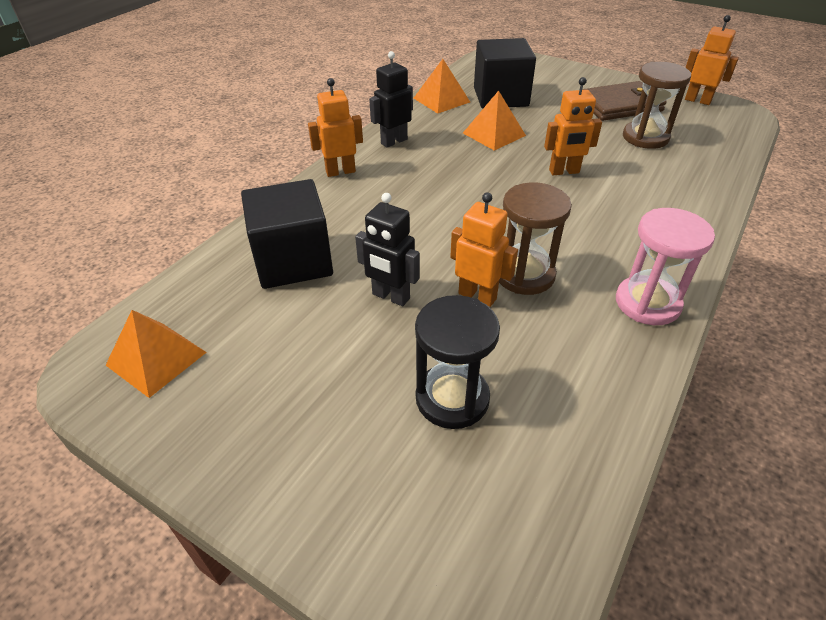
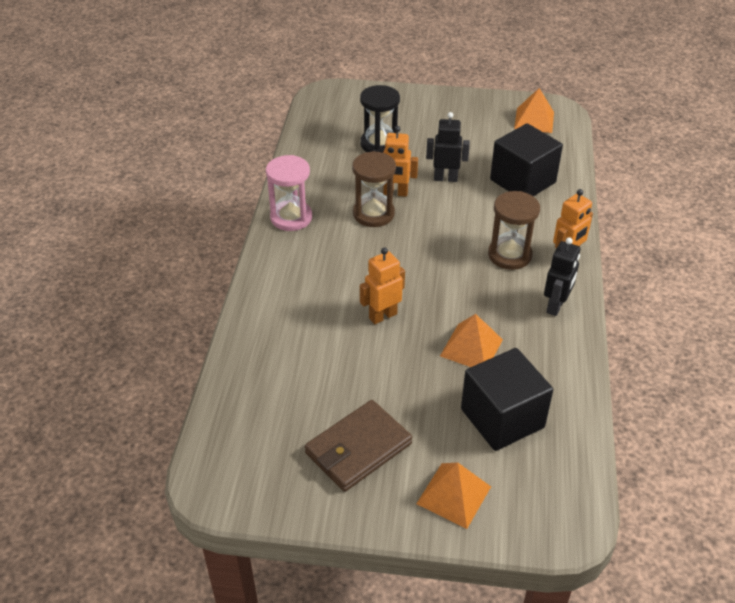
camera: 155 degrees right, 0 degrees up
(441, 100) = (563, 389): orange pyramid -> orange pyramid (454, 495)
(645, 137) = (318, 393): brown hourglass -> brown hourglass (509, 255)
(697, 100) = (264, 495): orange robot -> none

